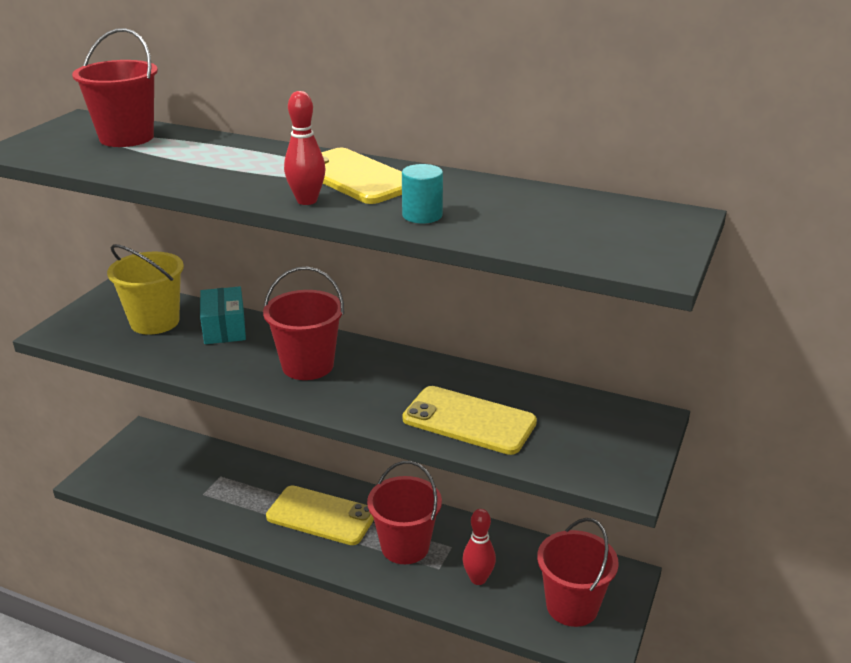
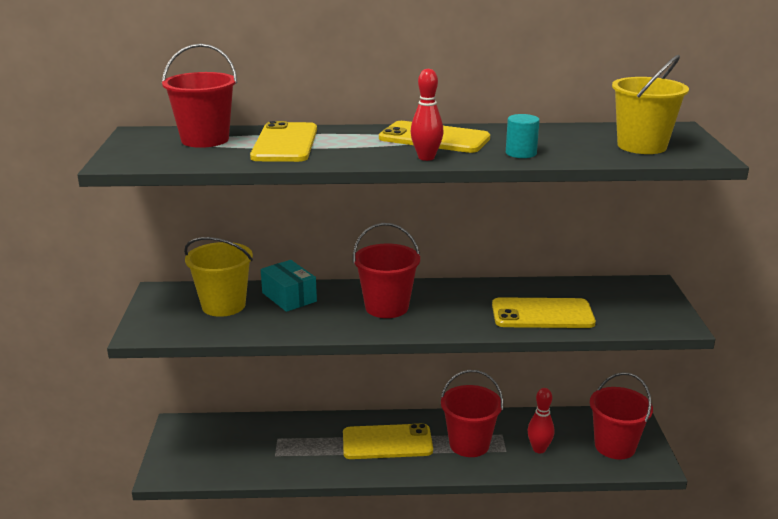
camera: 25 degrees left, 5 degrees down
(193, 155) = (285, 143): none -> yellow phone
(590, 234) = (642, 146): none -> yellow bucket

